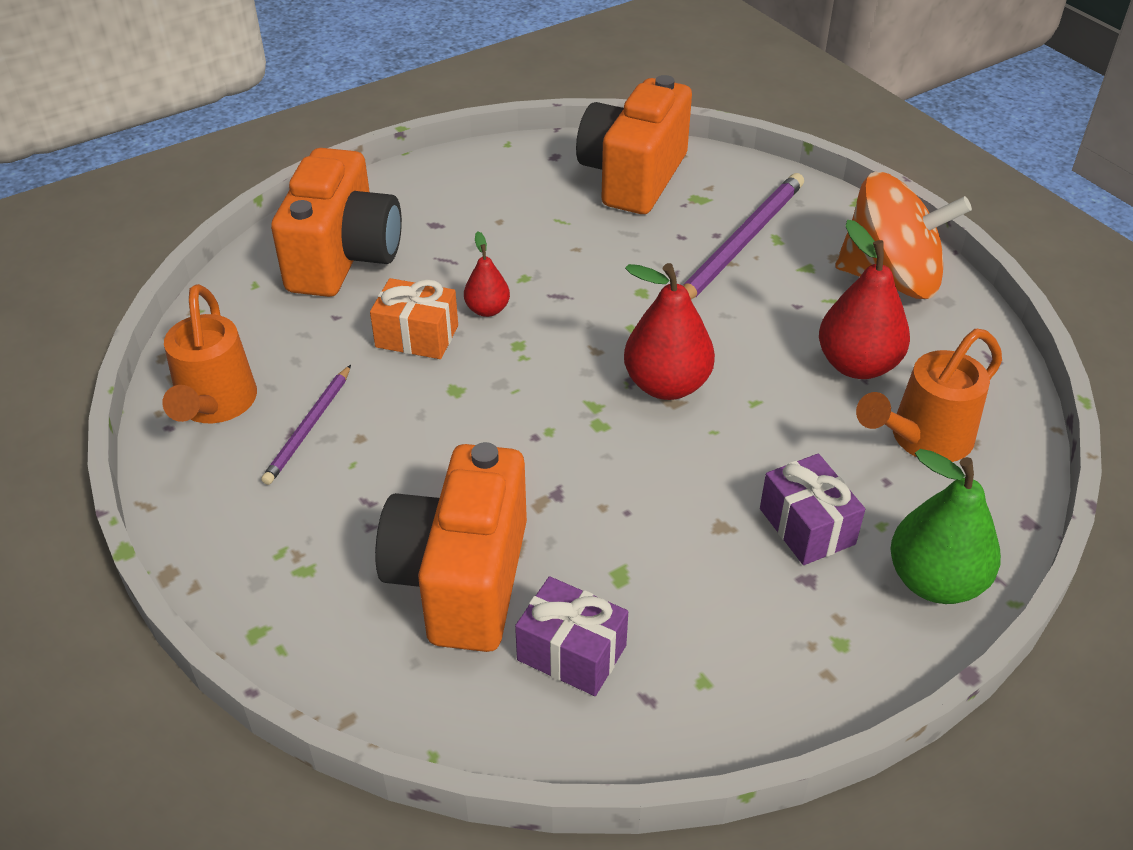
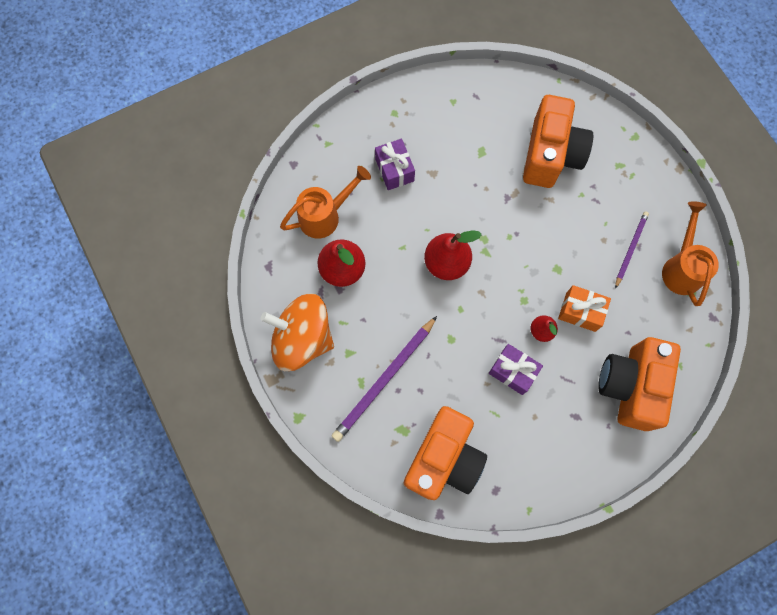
camera: 175 degrees left, 30 degrees up
(571, 653) = (504, 117): purple gift -> purple gift (513, 371)
(934, 581) = (346, 138): green pear -> none

